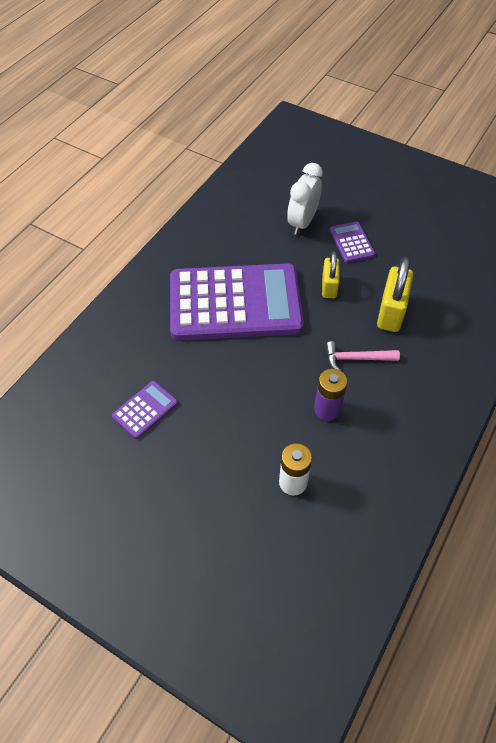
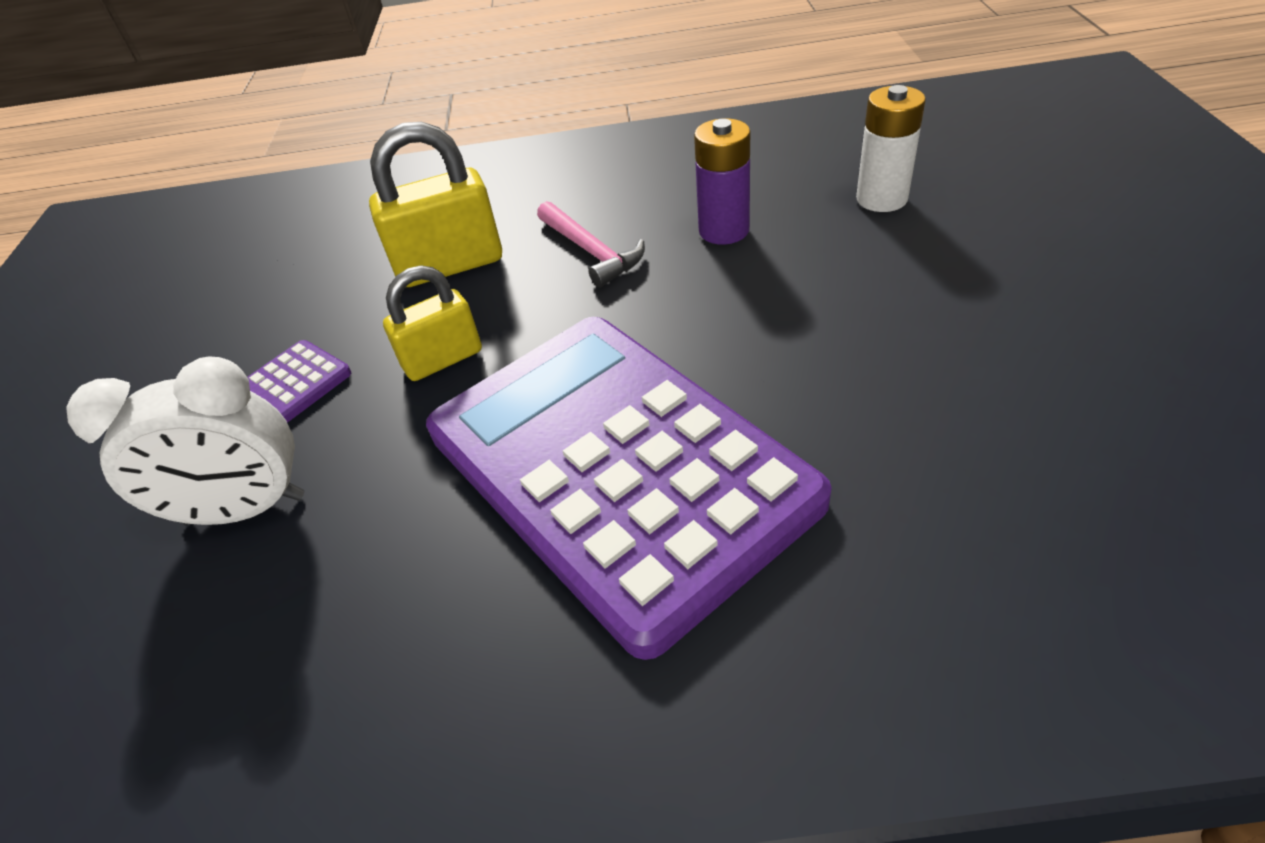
camera: 120 degrees left, 10 degrees down
(145, 410) = (1033, 418): purple calculator -> none

